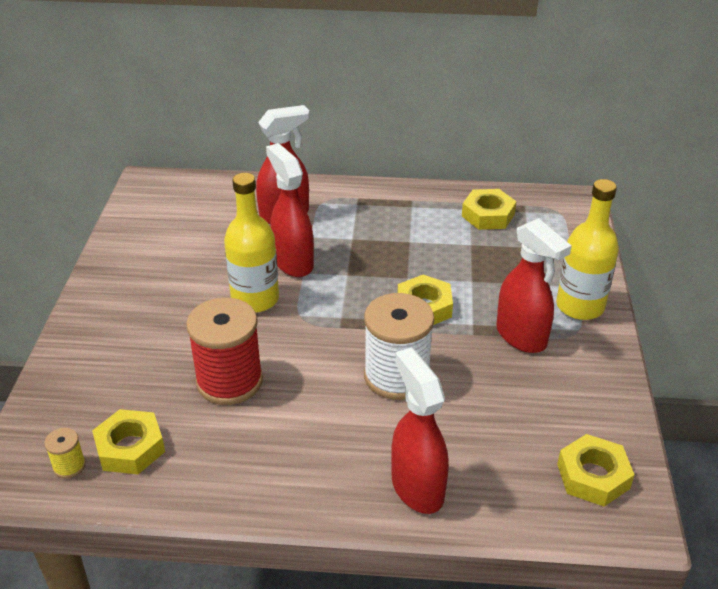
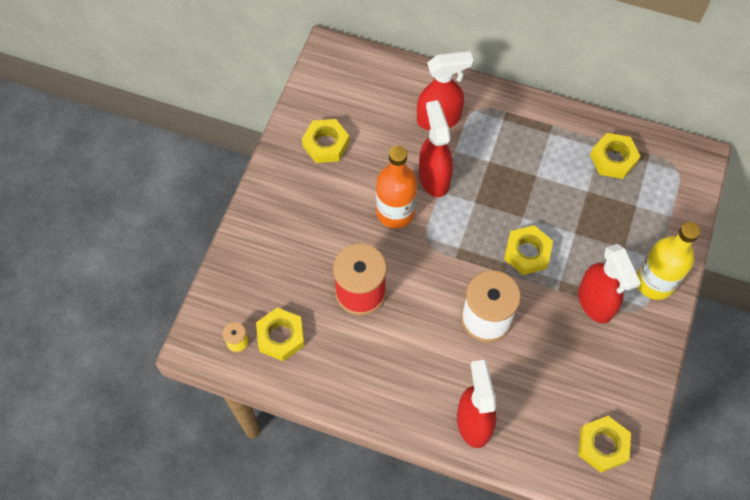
camera: 15 degrees right, 25 degrees up
(157, 255) = (326, 144): none -> yellow nut
(255, 299) = (395, 212): yellow bottle -> orange bottle

